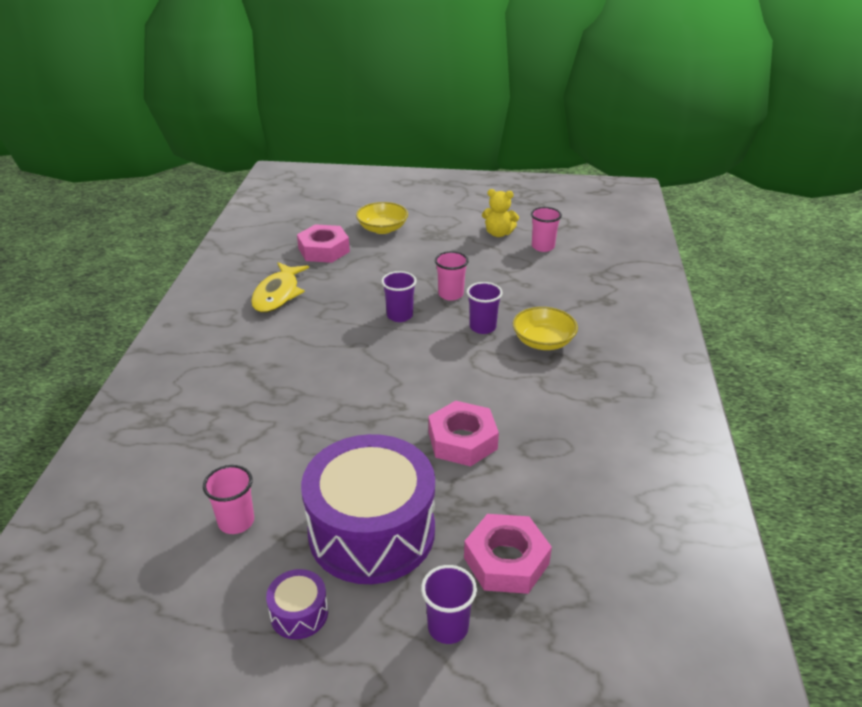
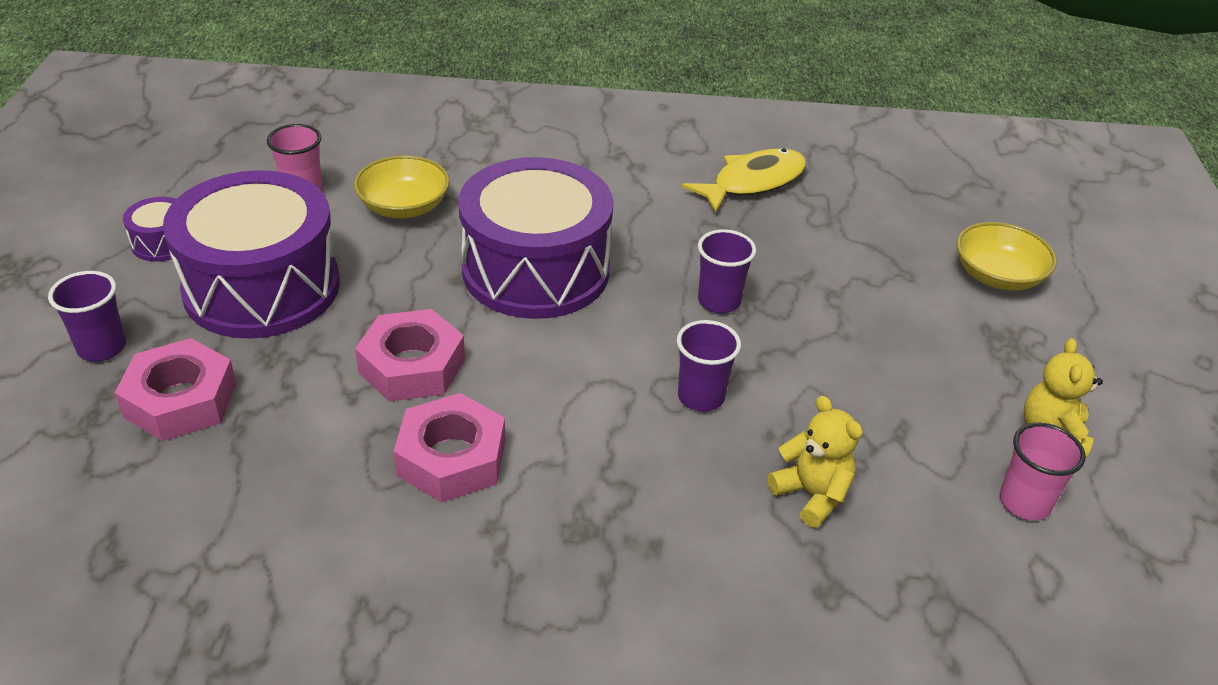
camera: 85 degrees right, 5 degrees up
(278, 294) = (753, 182): yellow fish -> yellow fish turned 135 degrees clockwise
(324, 250) = (896, 215): pink nut -> pink nut (452, 458)
(363, 386) = (536, 270): none -> purple drum
(451, 294) = (796, 359): pink cup -> none
(543, 341) = (667, 475): yellow bowl -> yellow bowl (404, 206)
(549, 299) = (812, 495): none -> yellow teddy bear

